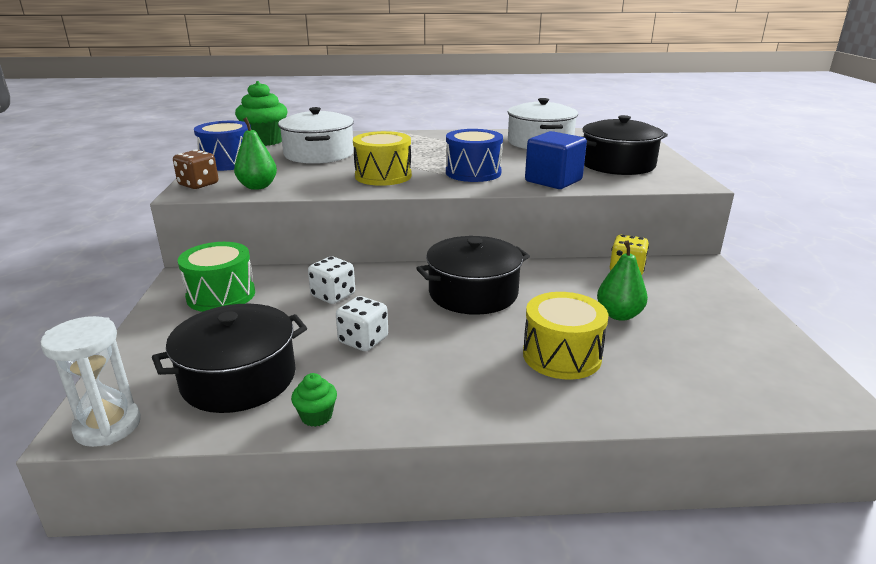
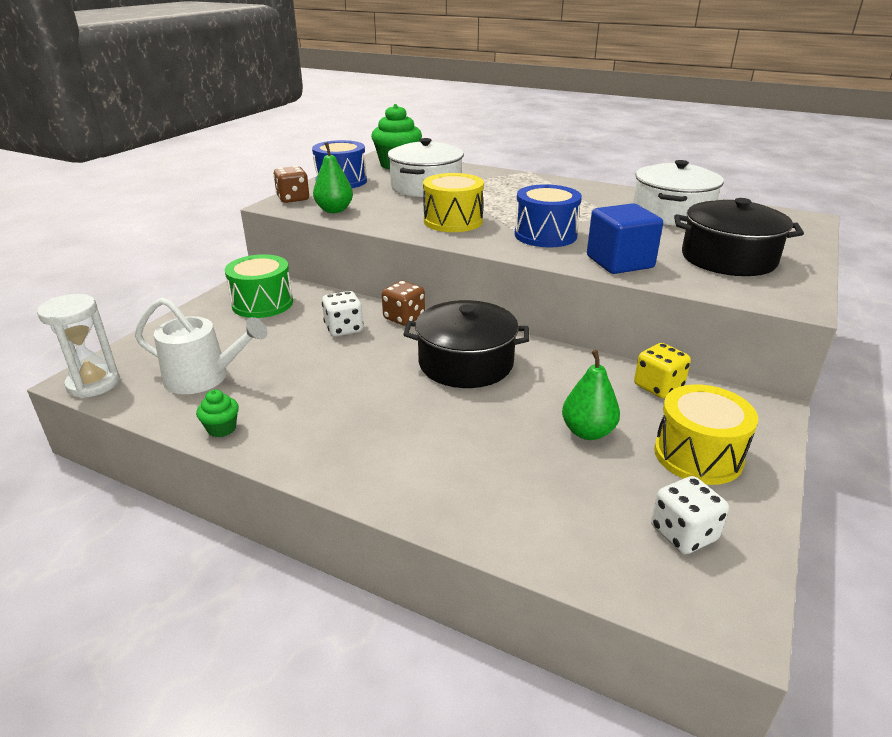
camera: 30 degrees right, 5 degrees up
(239, 378) = (204, 378): black pot -> white watering can
(363, 340) = (323, 377): white dice -> white dice (683, 533)
(378, 272) = (404, 318): none -> brown dice
(561, 356) = (477, 452): yellow drum -> yellow drum (698, 455)

